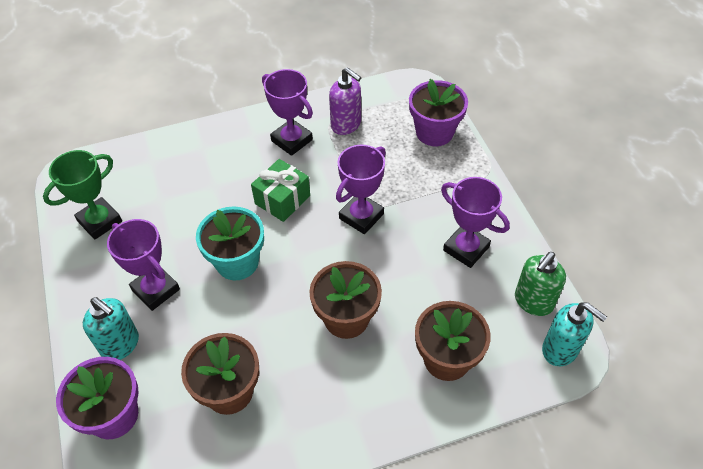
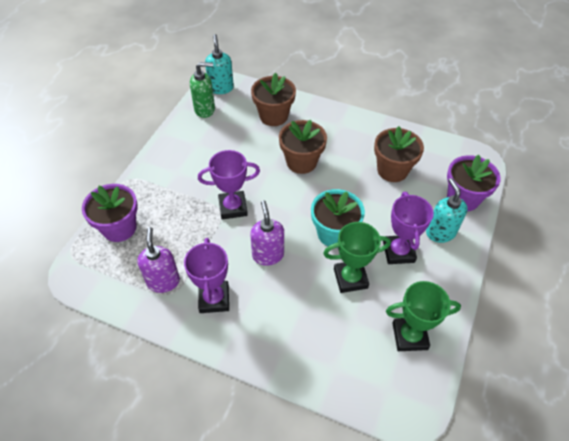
camera: 140 degrees left, 0 degrees up
(187, 232) = (350, 278): none -> green trophy
(282, 199) = (268, 255): green gift -> purple soap dispenser
(466, 248) = (201, 151): purple trophy -> none

